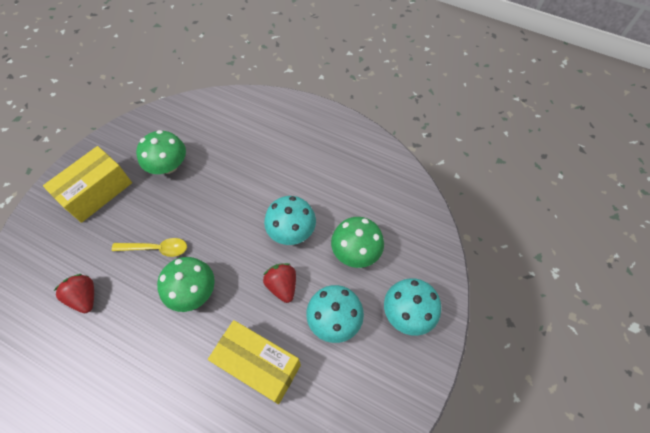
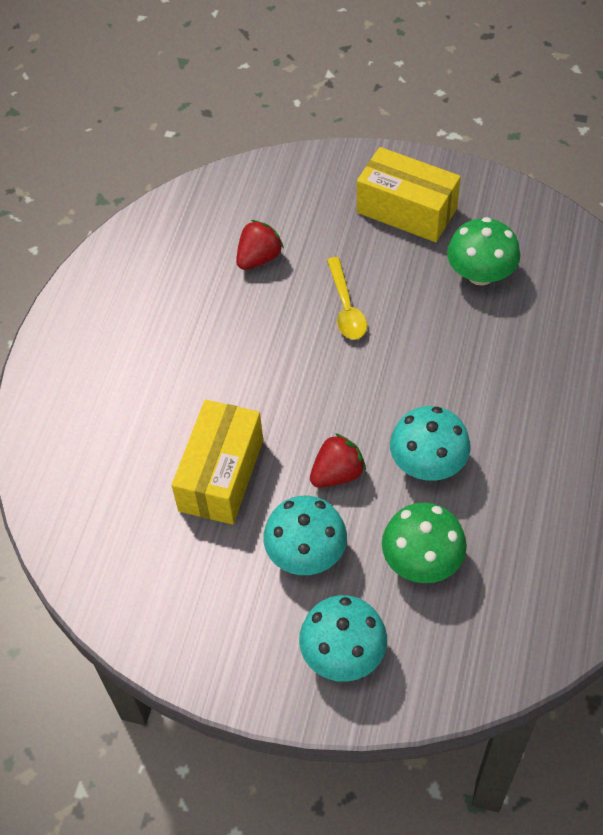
camera: 80 degrees right, 5 degrees down
(193, 291) = (298, 369): green mushroom -> none

